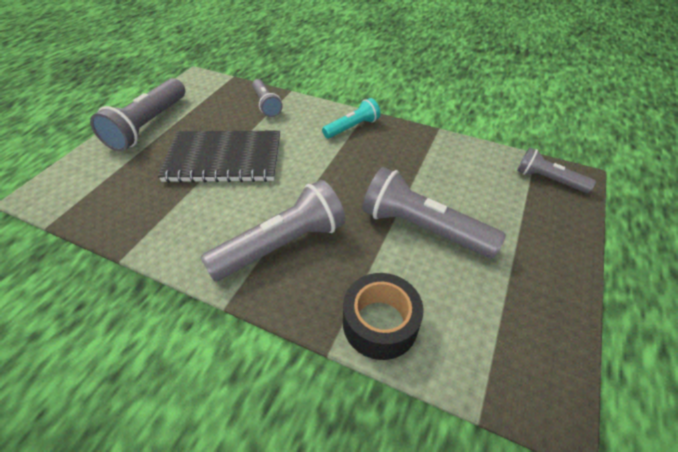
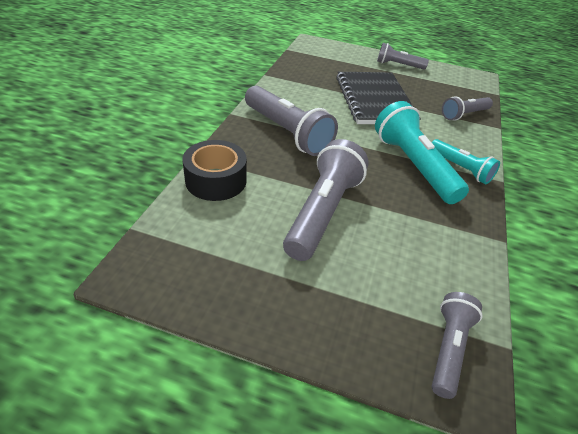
camera: 80 degrees right, 5 degrees down
(148, 125) = (398, 65): grey flashlight -> grey flashlight, size x0.58
(348, 154) = (413, 166): none -> turquoise flashlight

